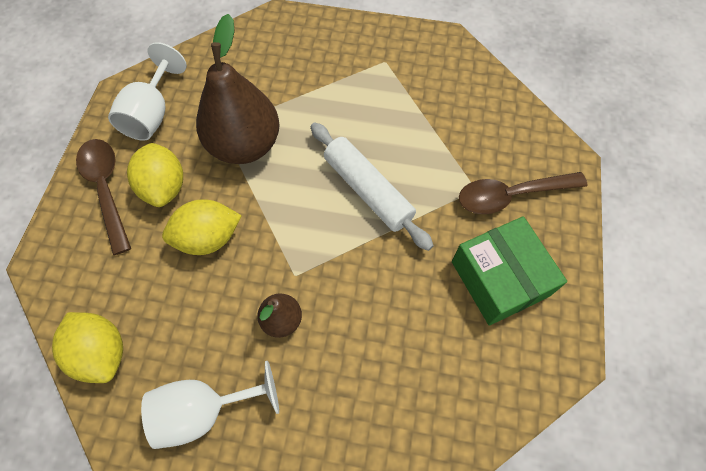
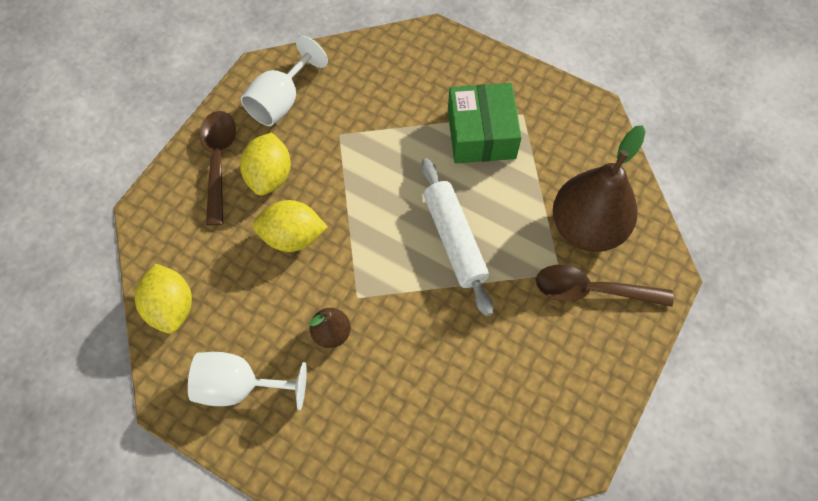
camera: 20 degrees right, 0 degrees up
(245, 145) = (356, 158): brown pear -> brown pear (586, 227)
(499, 278) = (545, 365): green box -> green box (481, 134)

